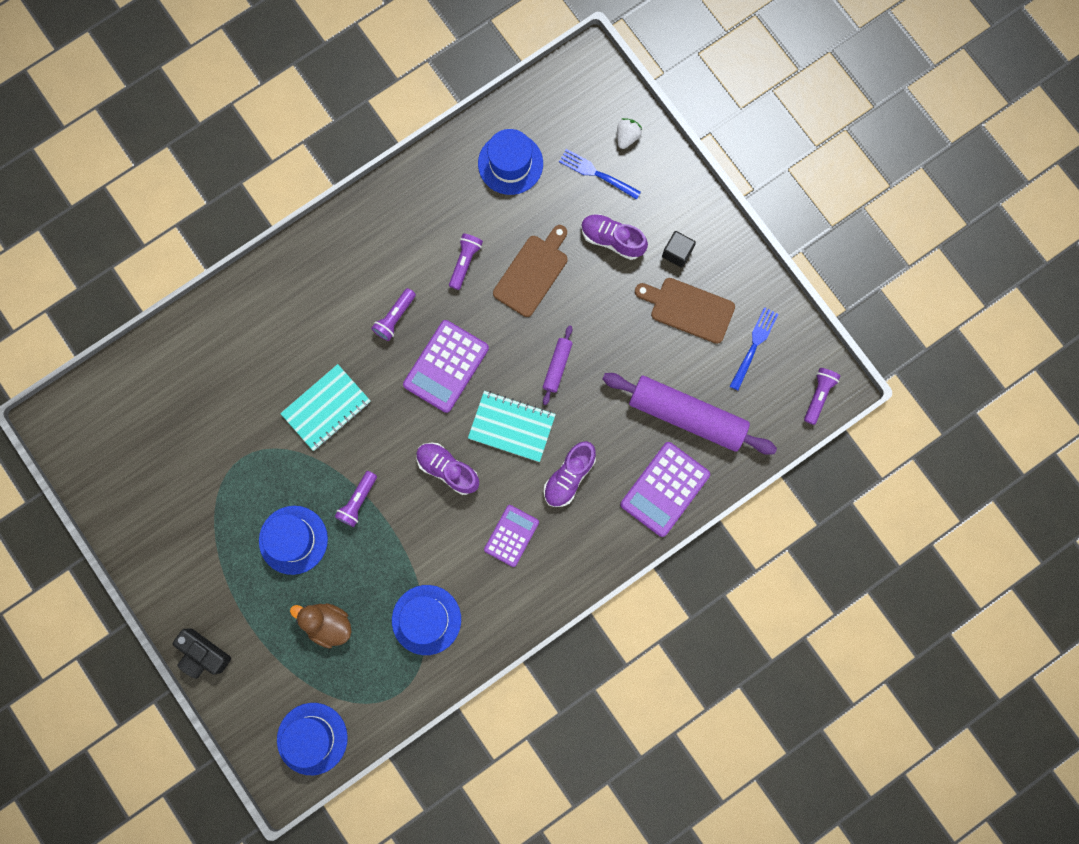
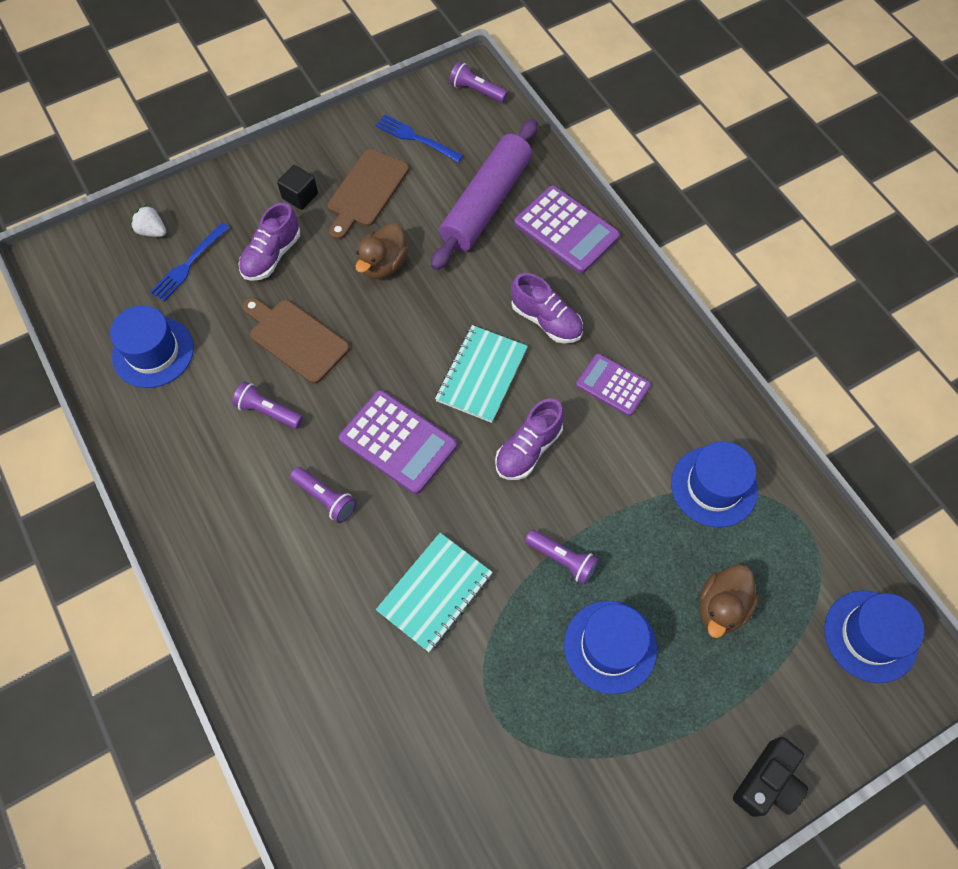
camera: 85 degrees left, 15 degrees down
(326, 408) = (435, 592): turquoise notebook -> turquoise notebook turned 75 degrees clockwise
(557, 366) = (414, 322): purple rolling pin -> none
(612, 334) = (383, 264): none -> brown duck

